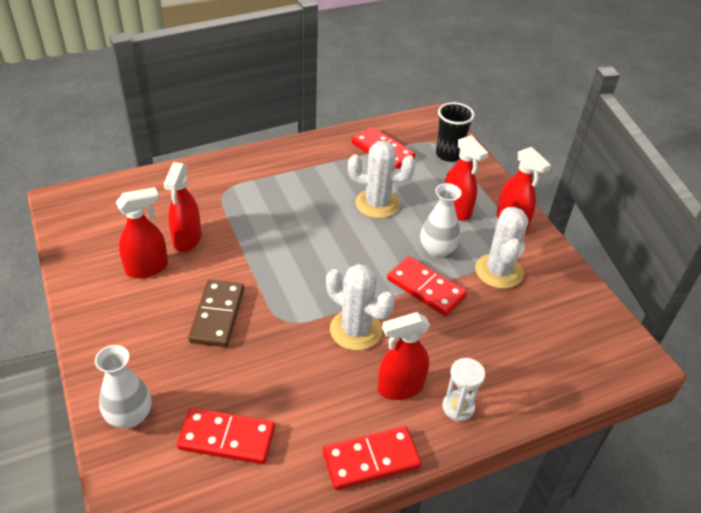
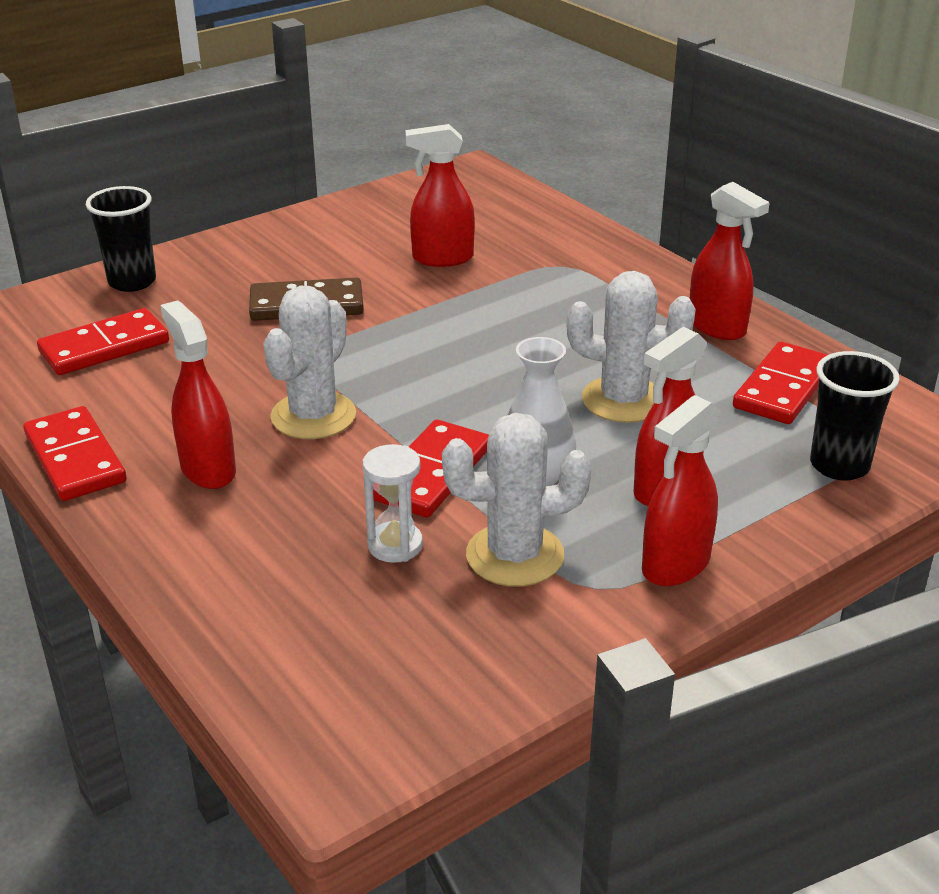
camera: 80 degrees right, 10 degrees down
(129, 416) = (132, 282): white vase -> black cup
(147, 268) = (374, 244): red spray bottle -> red spray bottle (717, 327)
(227, 438) = (104, 347): red domino -> red domino turned 60 degrees clockwise
(377, 204) = (623, 400): white cactus -> white cactus turned 75 degrees counterclockwise
(458, 407) = (177, 530): white hourglass -> white hourglass (395, 545)

